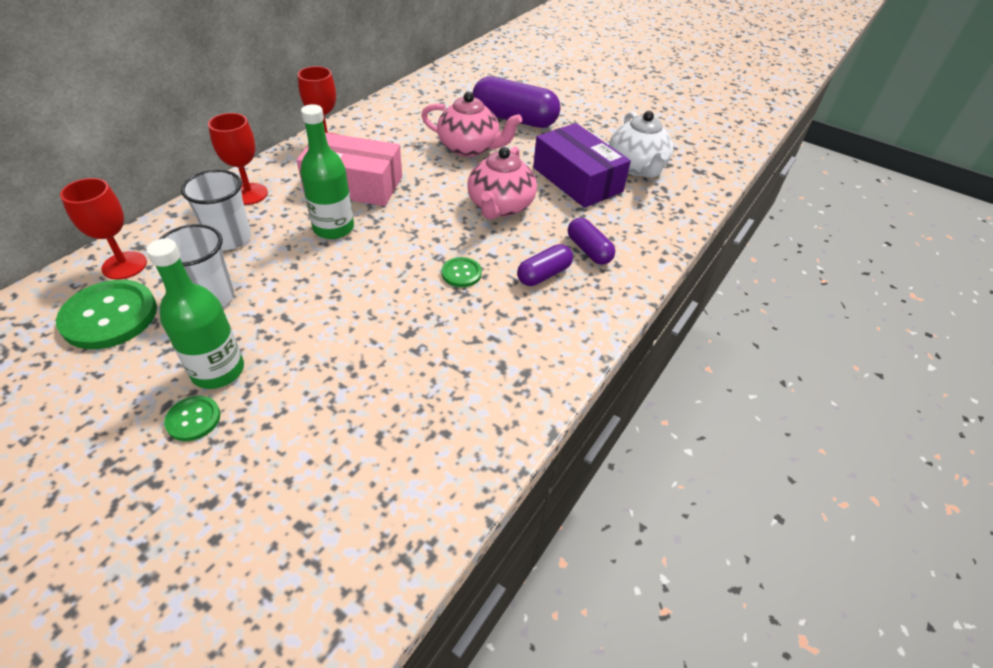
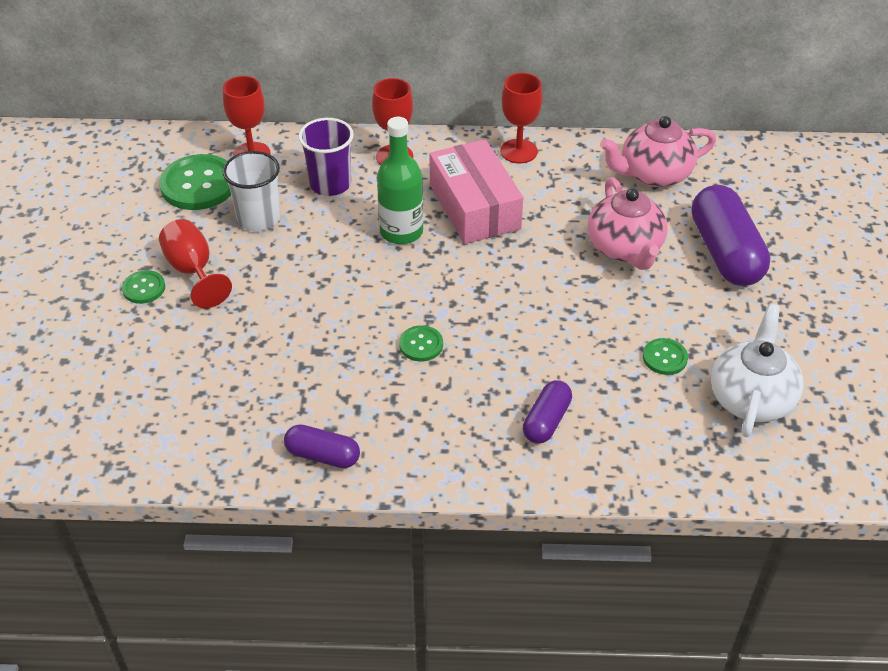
camera: 60 degrees right, 0 degrees up
(218, 371) = (193, 271): green bottle -> red goblet
(230, 239) = (330, 184): white cup -> purple cup
(500, 206) = (549, 321): pink teapot -> pink teapot (654, 174)
(544, 274) = (474, 403): purple capsule -> purple capsule (323, 455)
(577, 179) = (664, 358): purple box -> green button
(636, 167) = (751, 398): white teapot -> white teapot turned 150 degrees clockwise

